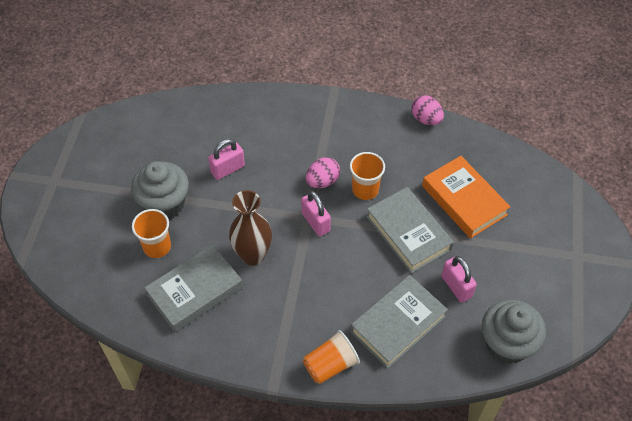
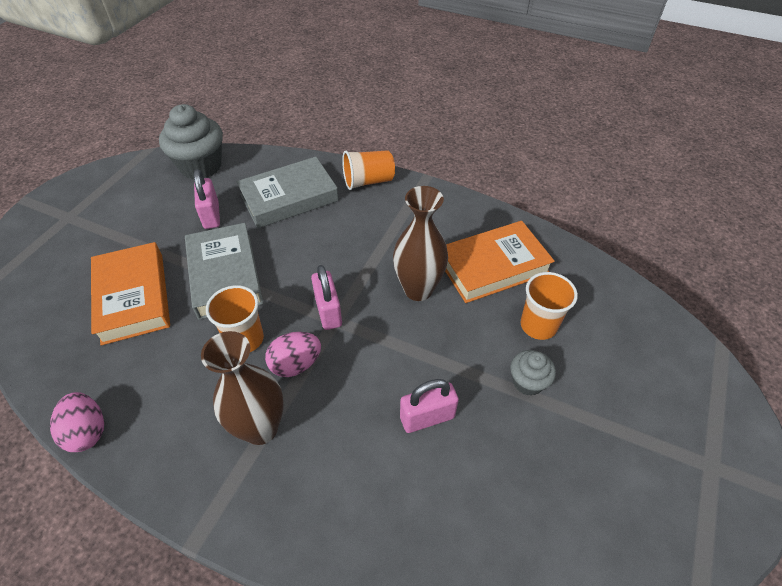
camera: 165 degrees left, 5 degrees down
(164, 204) = (527, 382): grey cupcake -> grey cupcake, size x0.53
(195, 291) = (493, 266): grey book -> orange book
(326, 142) = (261, 428): none -> brown vase

